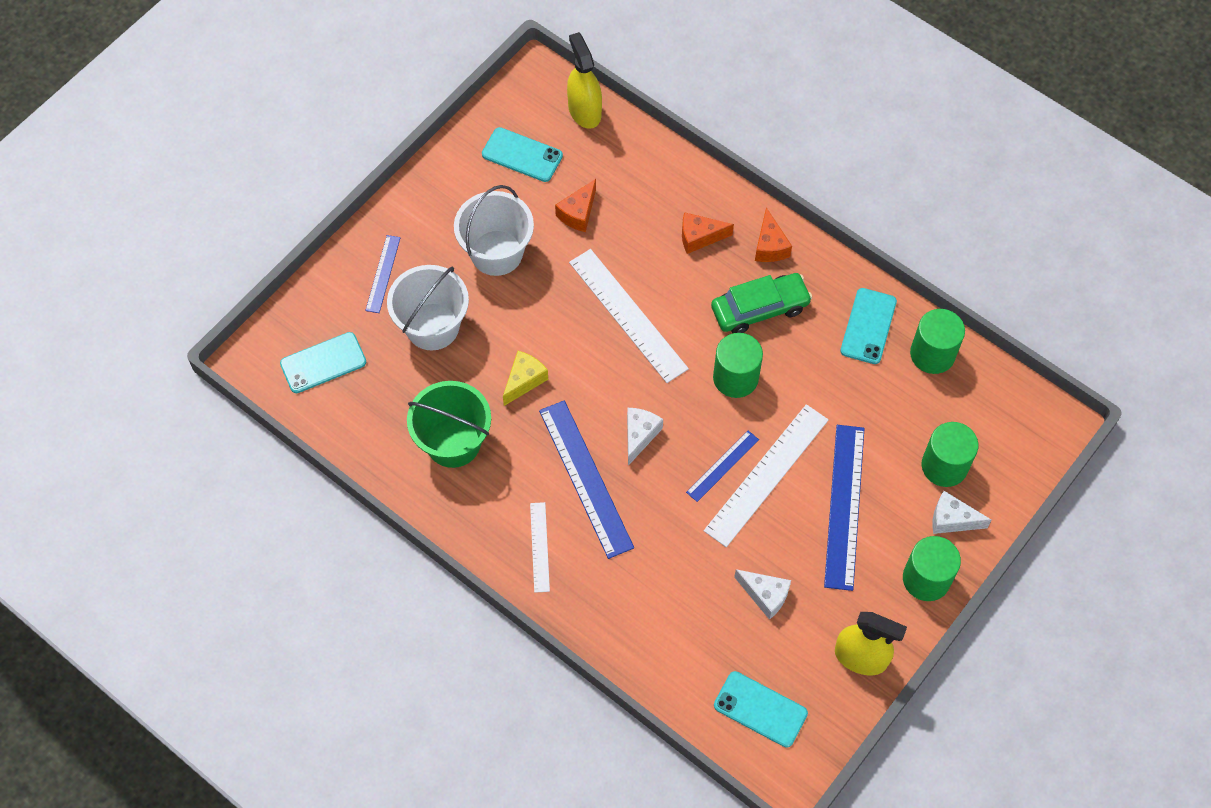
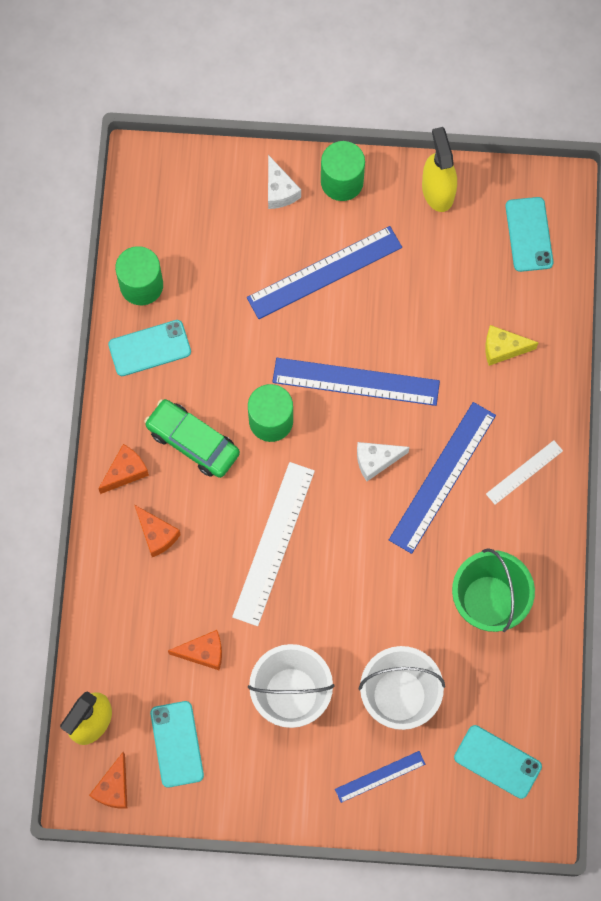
camera: 125 degrees left, 10 degrees up
(523, 97) = (114, 788): none -> orange cheese
(524, 380) = (393, 584): yellow cheese -> yellow cheese (503, 348)
(722, 466) = (356, 381): blue ruler -> blue ruler, size x1.87
(765, 595) = (439, 284): white cheese -> none
(767, 475) = (339, 344): white ruler -> none
(944, 466) = (237, 221): green cylinder -> none

